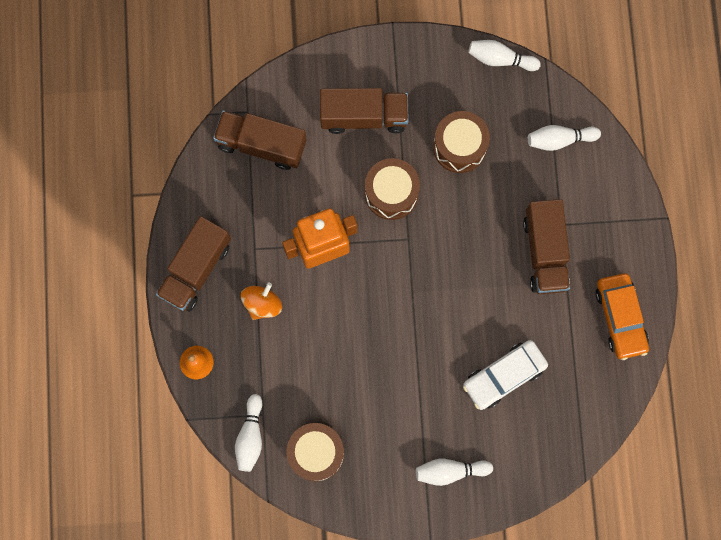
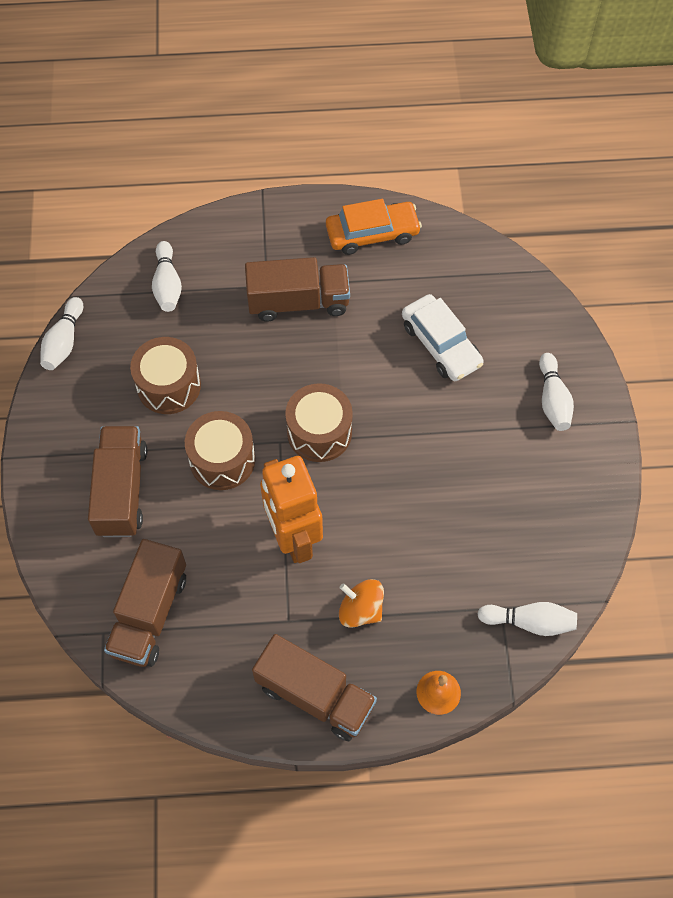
camera: 90 degrees left, 15 degrees down
(316, 453) = (544, 544): brown drum -> brown drum (319, 432)

